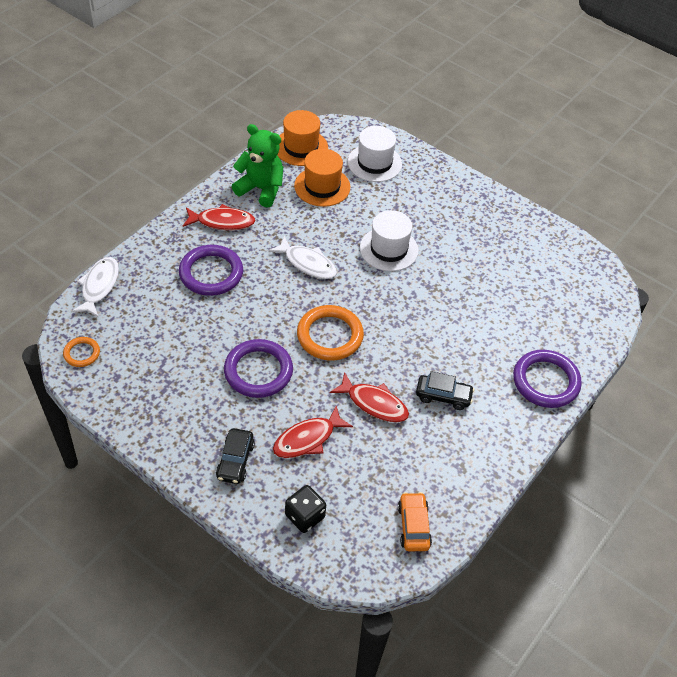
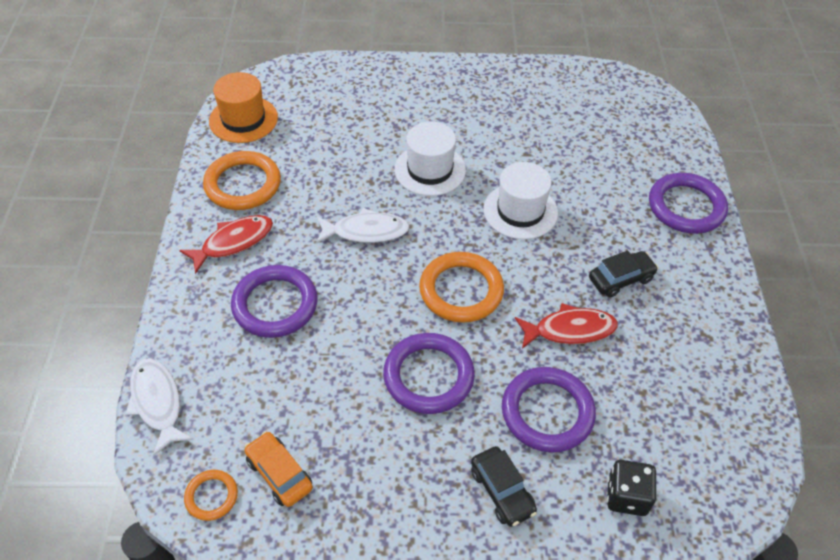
camera: 35 degrees left, 0 degrees up
(261, 189) = (243, 184): green teddy bear -> orange ring
(307, 439) = (547, 412): red fish -> purple ring
(322, 186) = (304, 146): orange hat -> none
(374, 163) = (333, 95): white hat -> white hat (520, 211)
(413, 526) = (727, 426): orange car -> orange car (279, 474)

